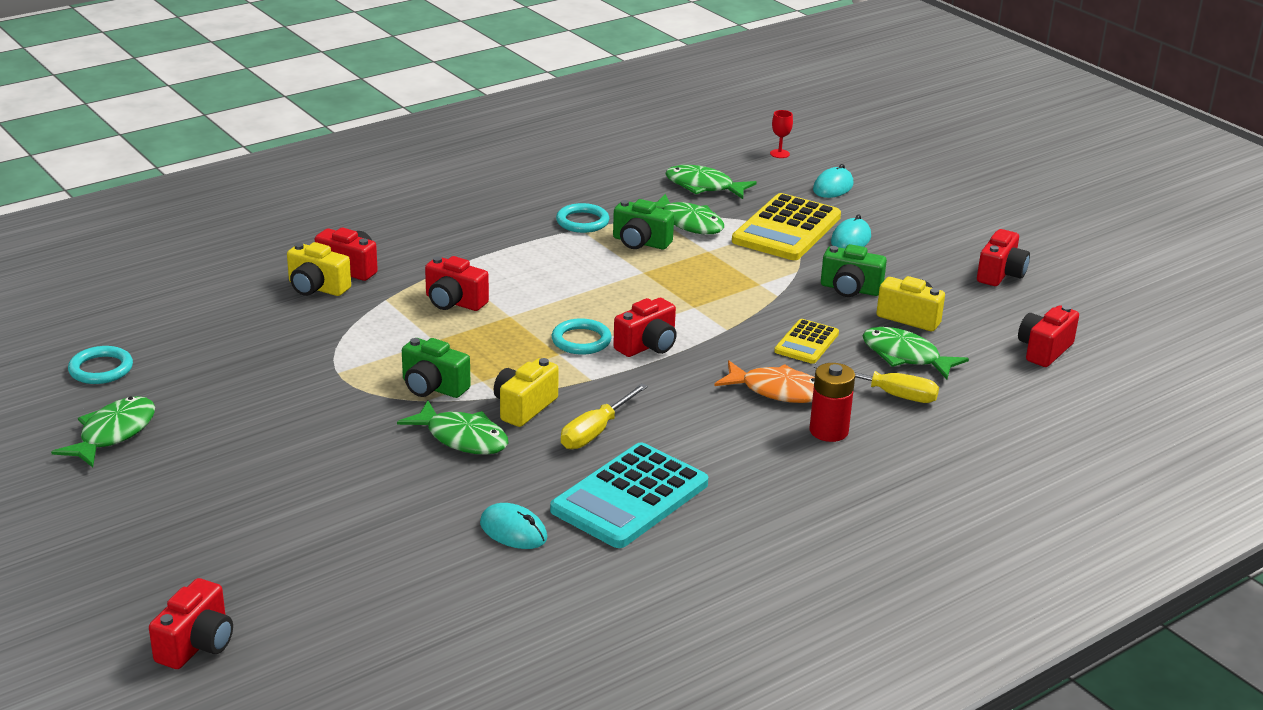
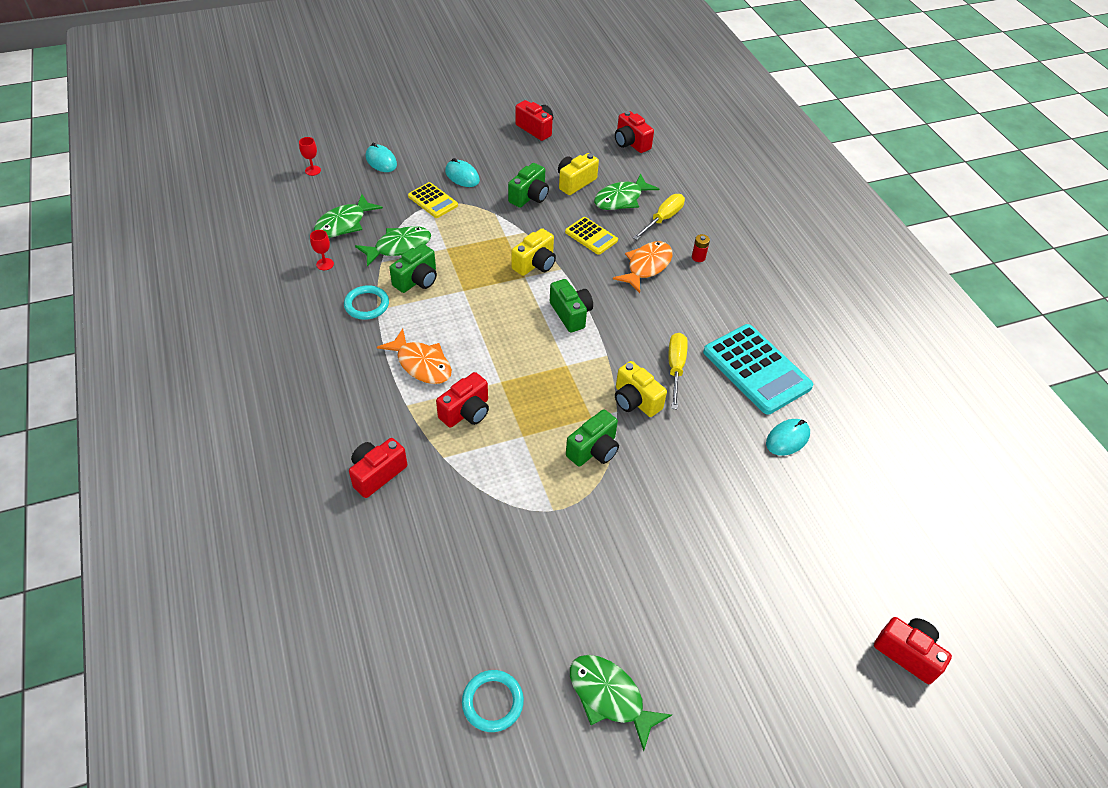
camera: 75 degrees left, 20 degrees up
(317, 288) = (404, 504): yellow camera -> yellow camera (535, 264)
(462, 438) = (668, 445): green fish -> none
(511, 266) = (421, 364): none -> orange fish
(581, 340) = (552, 348): turquoise ring -> none
(596, 431) = (675, 368): yellow screwdriver -> yellow screwdriver turned 135 degrees counterclockwise
(630, 189) = (325, 264): none -> red goblet
(647, 346) = (571, 314): red camera -> green camera
(786, 229) = (433, 201): yellow calculator -> yellow calculator, size x0.54
(828, 431) = (698, 257): red battery -> red battery, size x0.55

